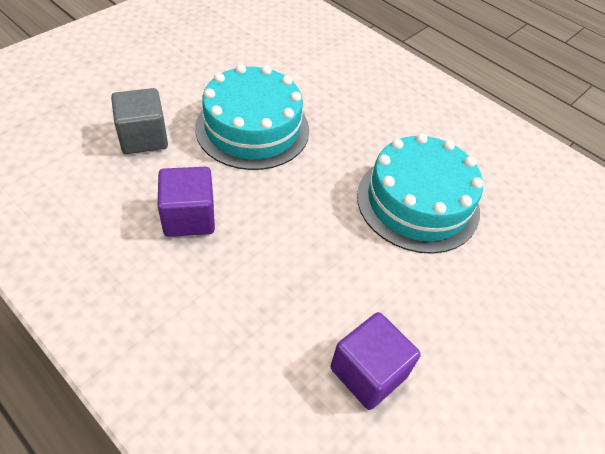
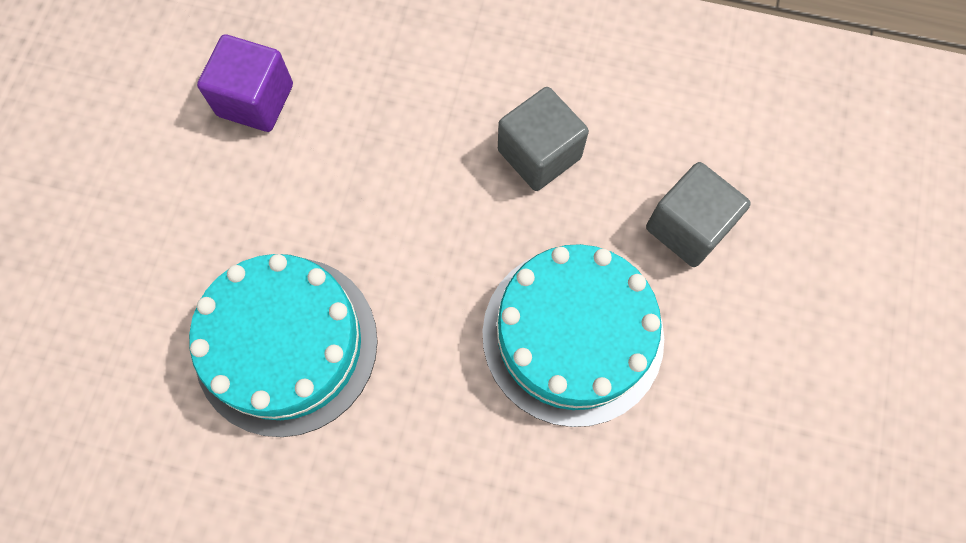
camera: 155 degrees right, 20 degrees up
(189, 217) = (539, 154): purple cube -> grey cube

